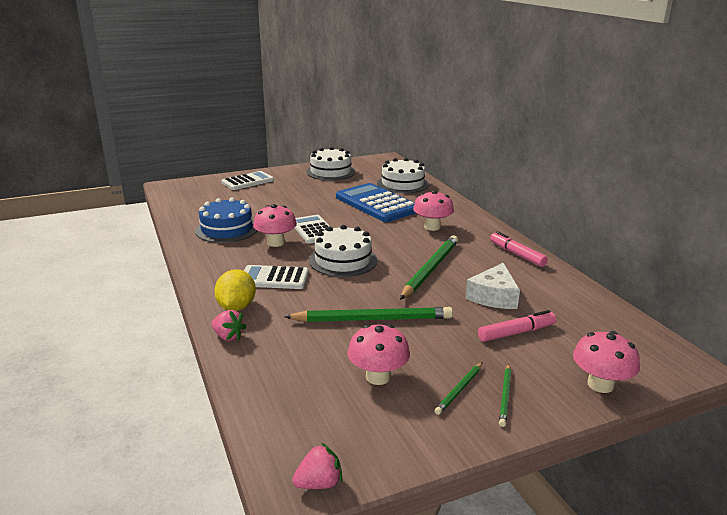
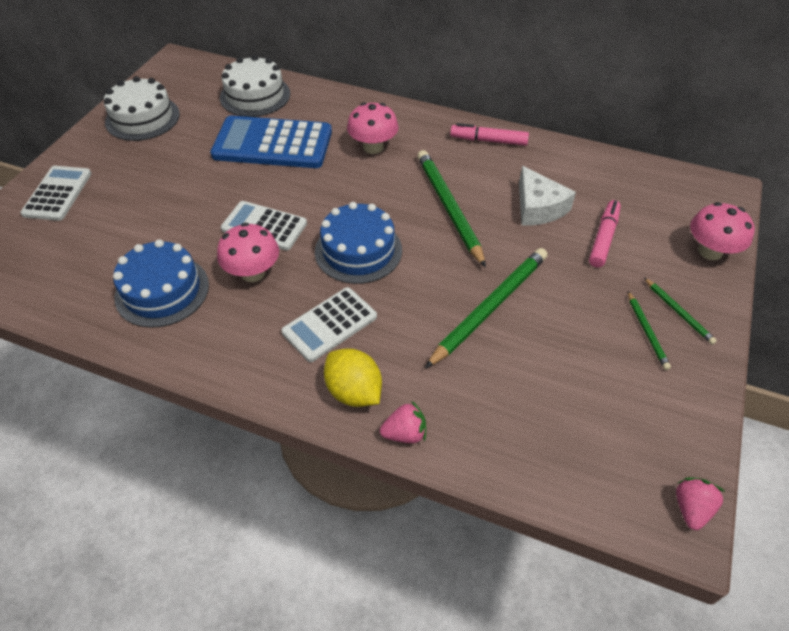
camera: 45 degrees left, 25 degrees up
(343, 260) = (358, 250): white cake -> blue cake
(378, 377) = (582, 368): pink mushroom -> none

